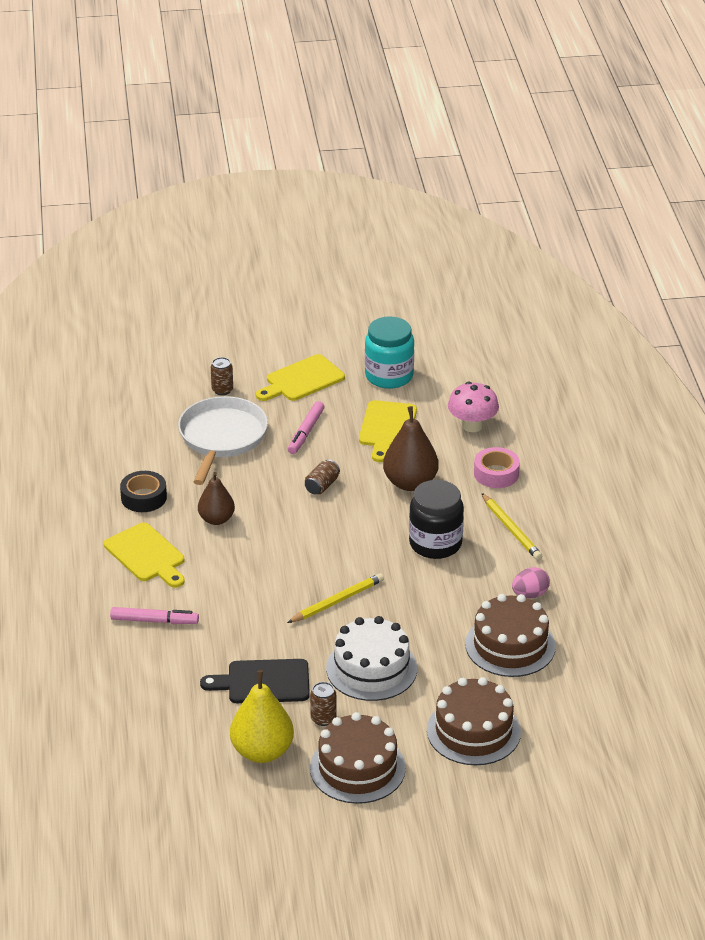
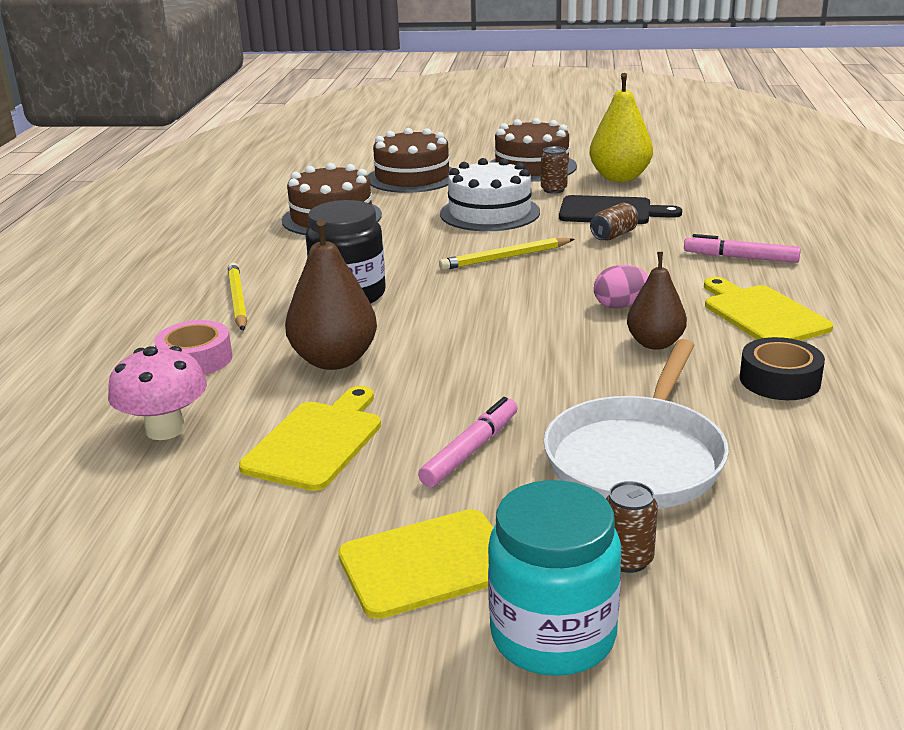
camera: 165 degrees left, 10 degrees down
(322, 486) = (475, 369): brown can -> brown can (614, 235)
(389, 376) = (242, 545): turquoise jar -> turquoise jar (553, 635)
(530, 594) = (274, 248): pink egg -> pink egg (620, 305)

